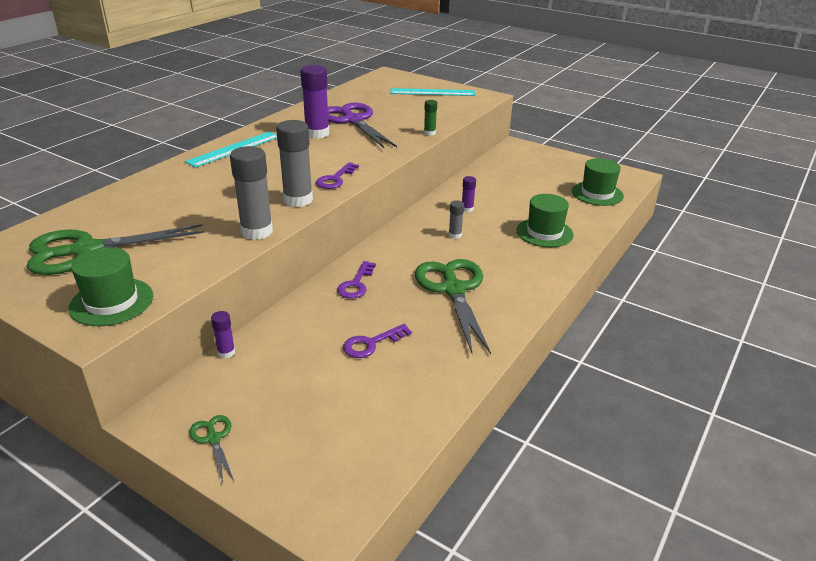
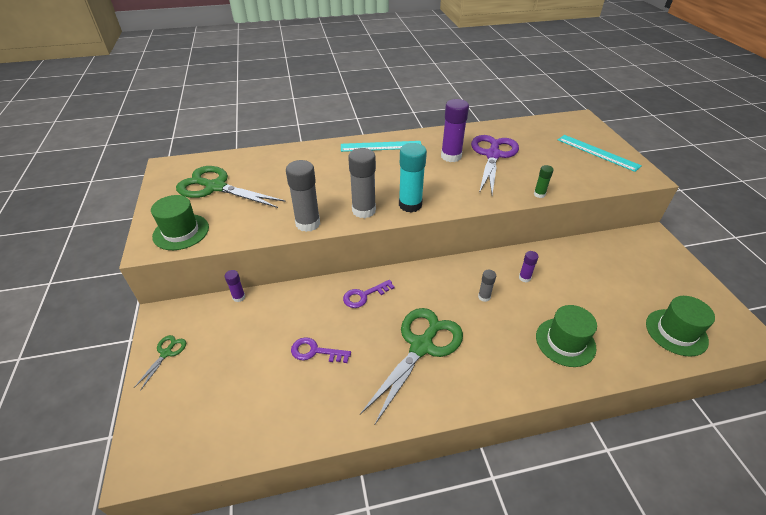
camera: 45 degrees right, 10 degrees up
(335, 179) = (410, 205): purple key -> turquoise glue stick

